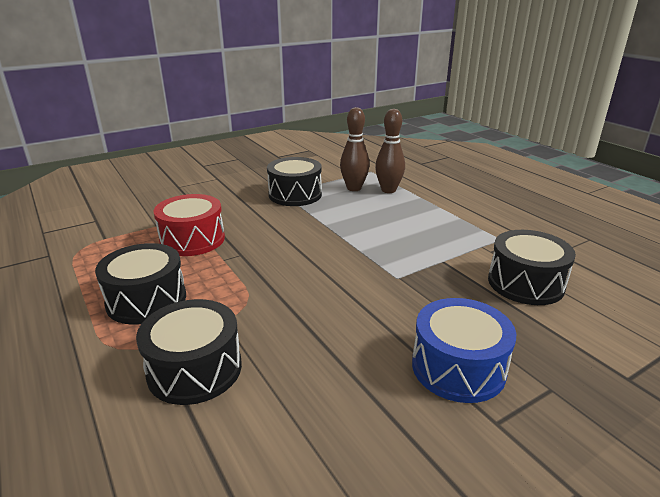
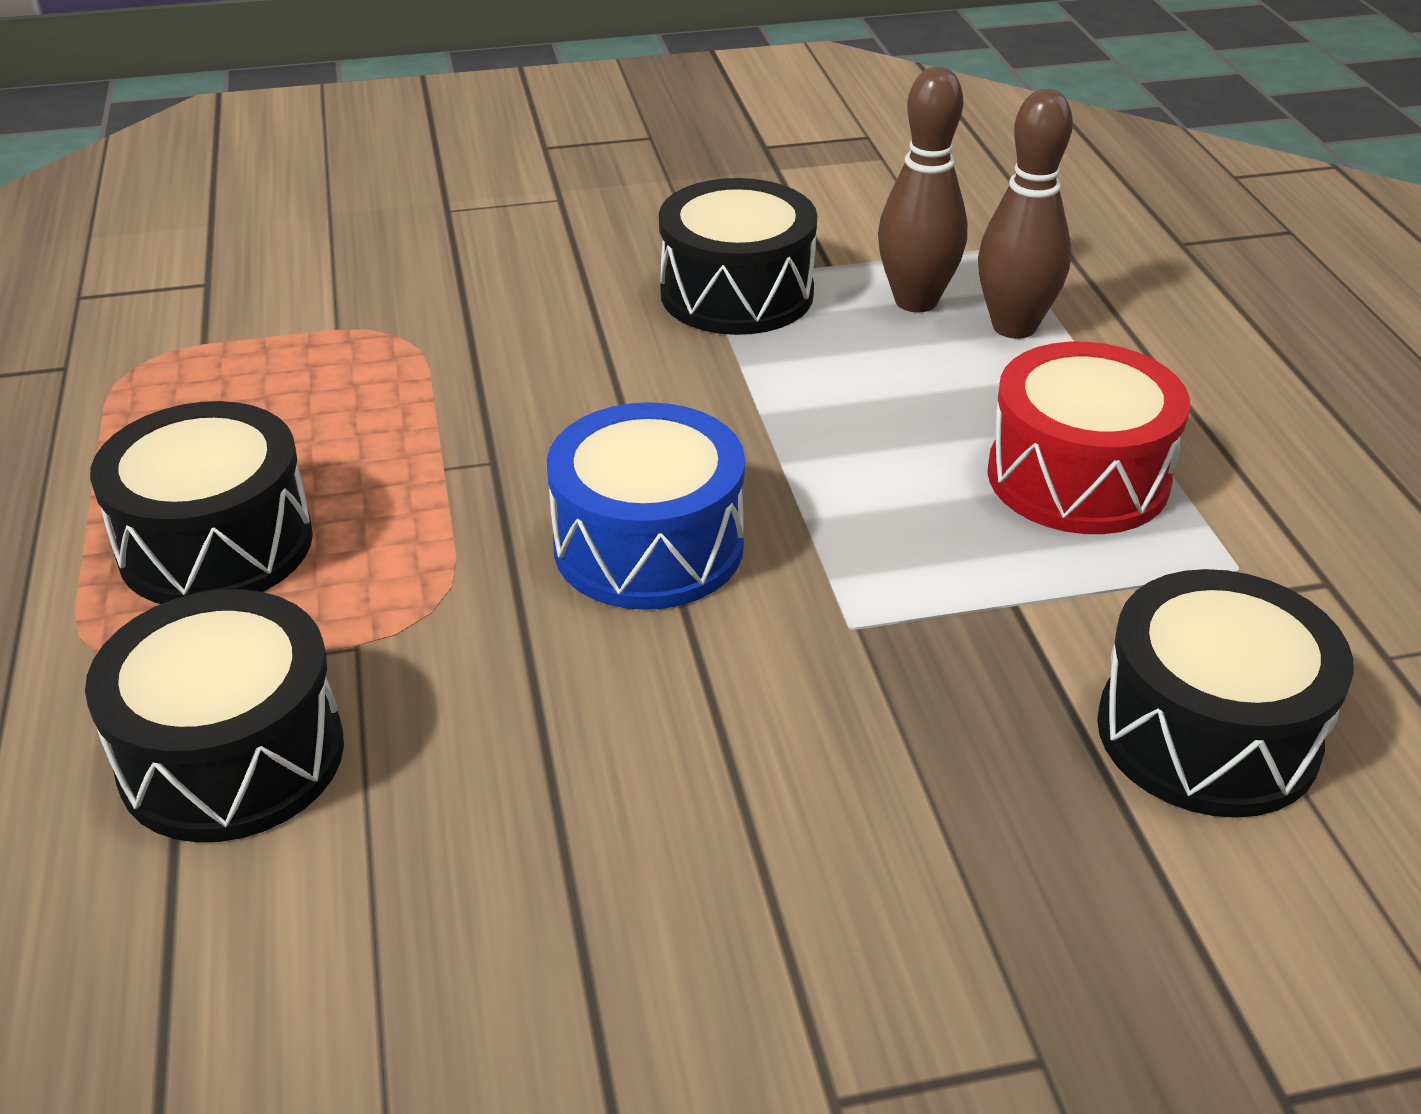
camera: 20 degrees right, 10 degrees up
(192, 240) = (400, 390): red drum -> red drum (1077, 477)
(458, 367) = (838, 929): blue drum -> blue drum (648, 546)

